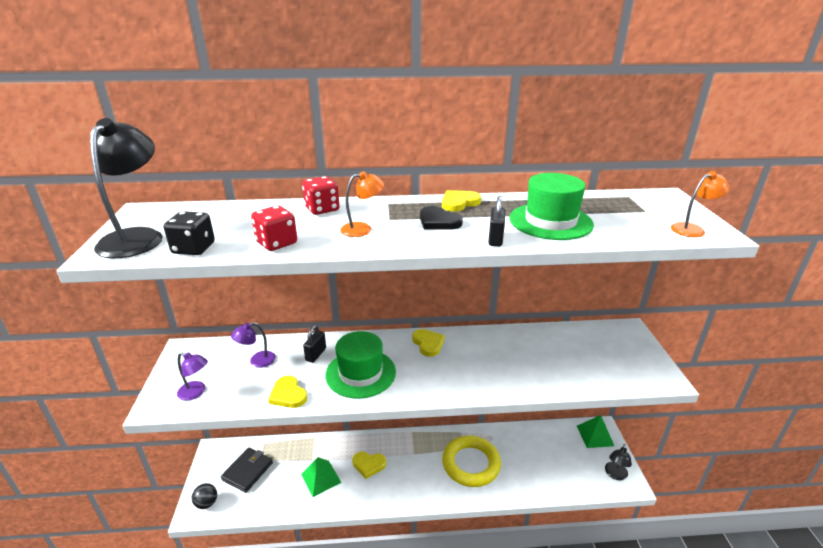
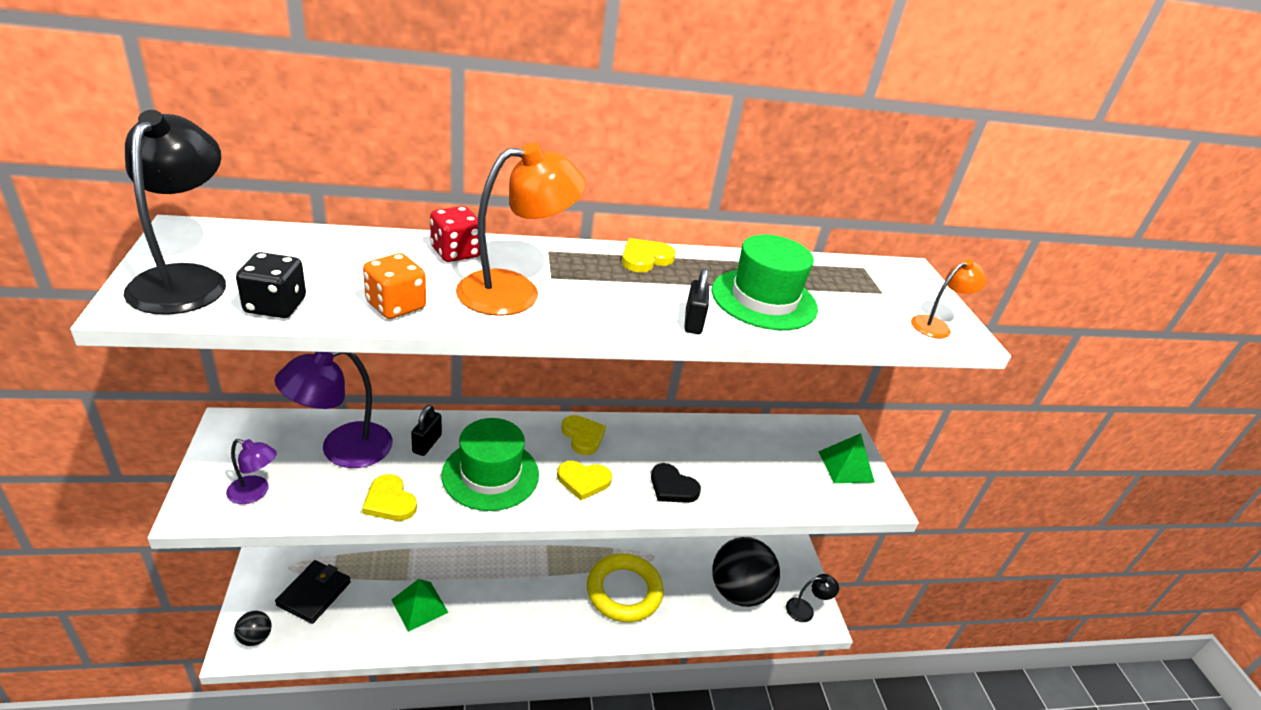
camera: 10 degrees left, 5 degrees up
(257, 361) = (342, 449): purple lamp -> purple lamp, size x1.88
(276, 243) = (396, 305): red dice -> orange dice
(362, 229) = (515, 291): orange lamp -> orange lamp, size x1.88
(368, 465) = (486, 589): yellow heart -> yellow heart (583, 481)
(438, 221) = (618, 287): black heart -> black heart (672, 487)
(559, 462) = (738, 591): none -> black ball
(595, 435) = (785, 558): green pyramid -> green pyramid (845, 466)
(615, 475) = (805, 610): black lamp -> black lamp turned 120 degrees counterclockwise

